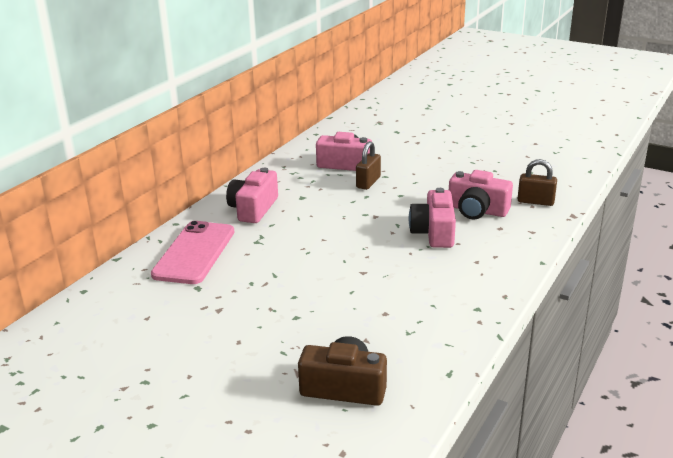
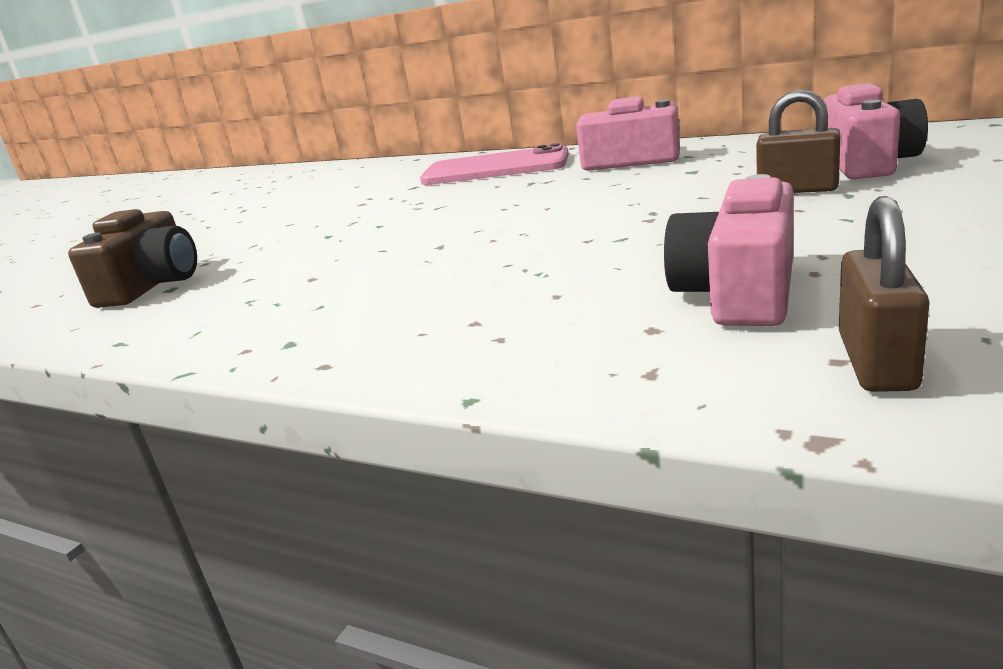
camera: 90 degrees right, 5 degrees down
(434, 232) = (596, 268): pink camera -> none

